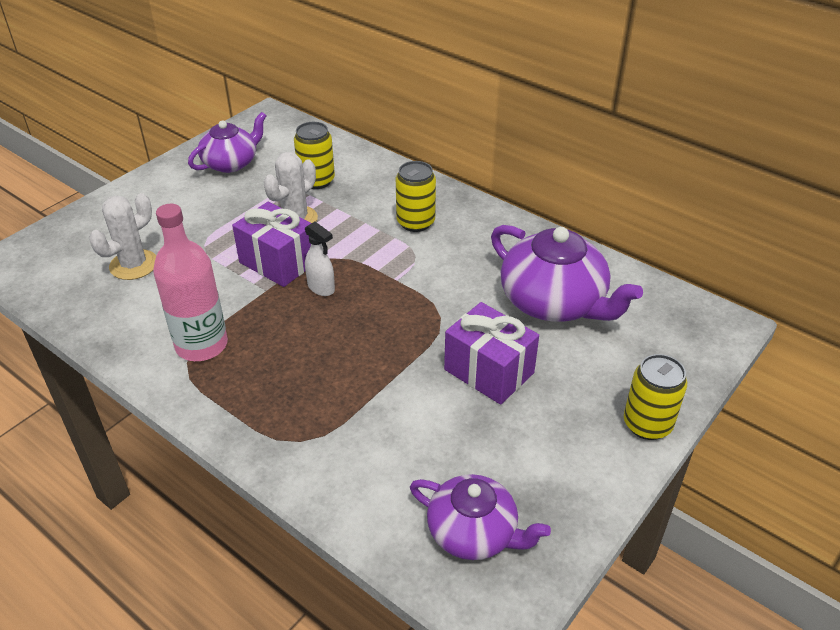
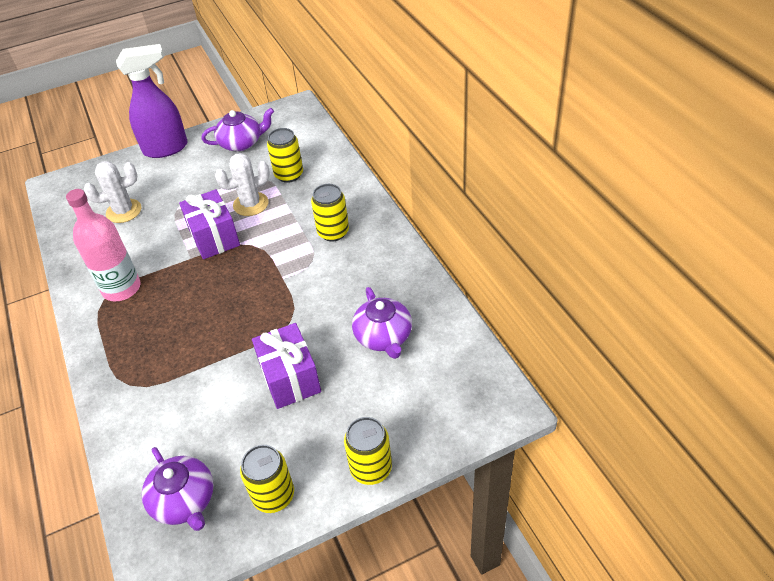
camera: 30 degrees right, 5 degrees up
(136, 188) = (166, 148): none -> purple spray bottle
(321, 288) = (227, 268): white spray bottle -> none
(554, 302) = (384, 336): purple teapot -> purple teapot, size x0.65
(570, 488) = (273, 496): none -> yellow can

